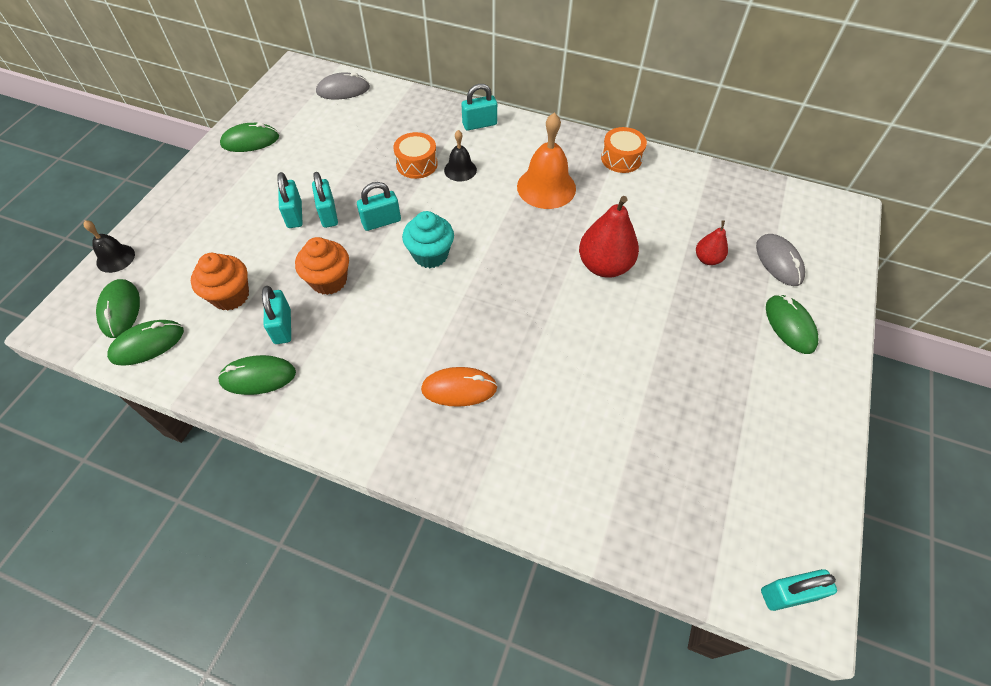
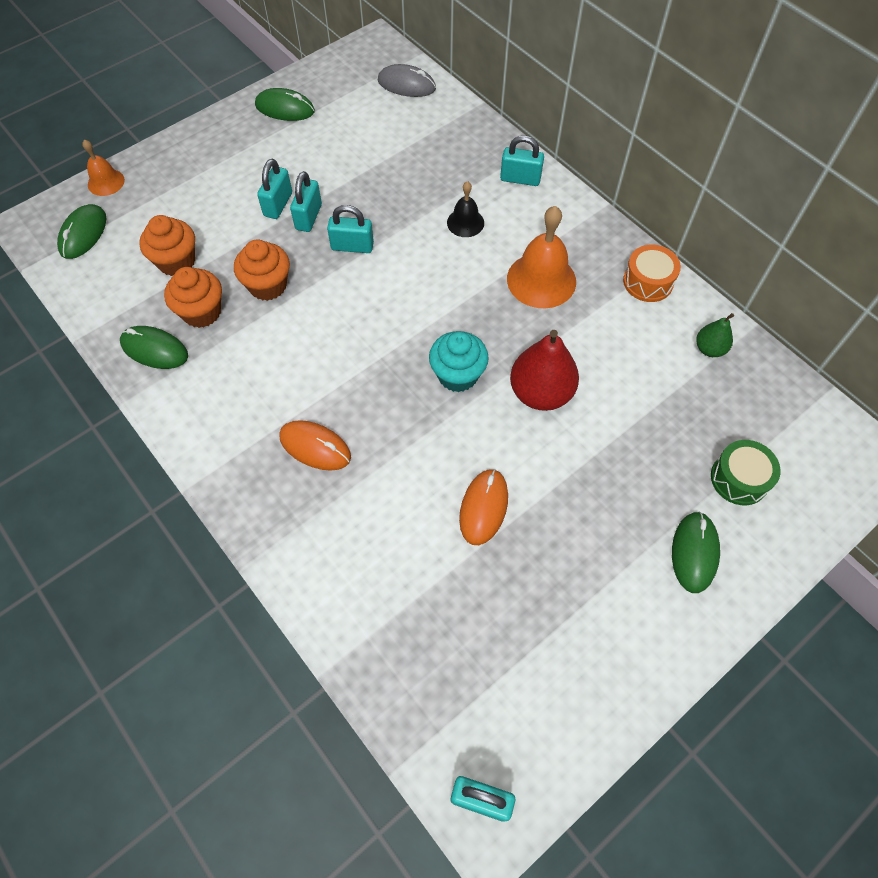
camera: 30 degrees right, 5 degrees up
(115, 258) = (106, 182): black bell -> orange bell
(147, 344) = (87, 276): green mouse -> none
(282, 326) = (202, 312): turquoise padlock -> orange cupcake
(417, 164) = (426, 198): orange drum -> none
(430, 255) = (376, 302): turquoise cupcake -> turquoise cupcake (457, 375)
(624, 368) = (483, 507): none -> orange mouse
(694, 185) = (709, 349): none -> green pear
(707, 259) = (659, 437): red pear -> none
(778, 262) = (739, 479): grey mouse -> green drum

